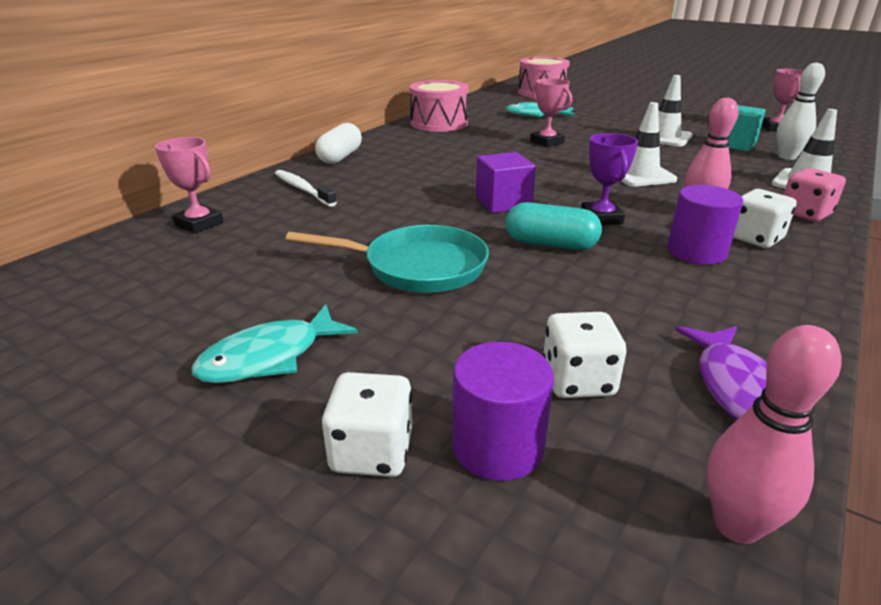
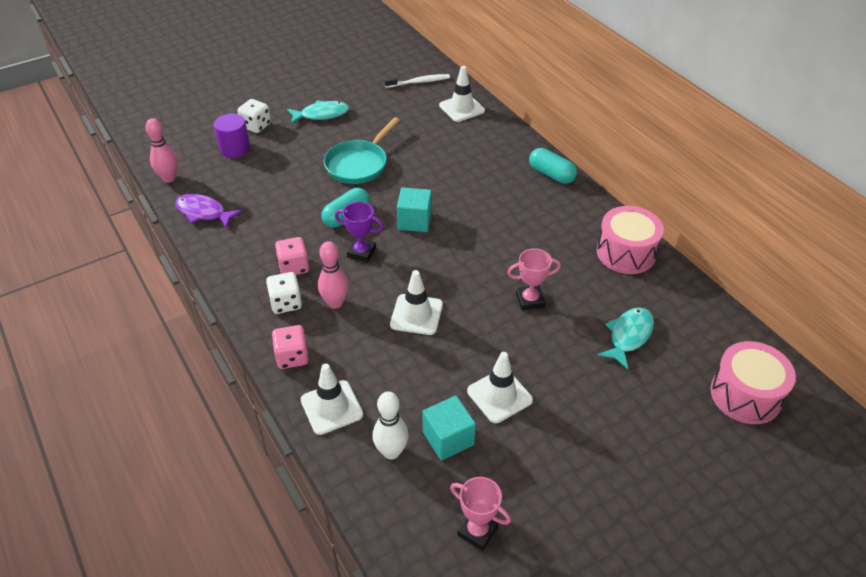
camera: 115 degrees right, 15 degrees up
(199, 224) = (462, 108): pink trophy -> white traffic cone
(269, 357) = (321, 114): turquoise fish -> turquoise fish turned 90 degrees clockwise
(303, 189) = (492, 148): white toothbrush -> white toothbrush (419, 82)
(340, 157) = (551, 174): white capsule -> turquoise capsule
(503, 203) = (414, 221): purple cube -> turquoise cube
(578, 381) = (244, 177): white dice -> none
(696, 252) = (294, 267): purple cylinder -> pink dice

